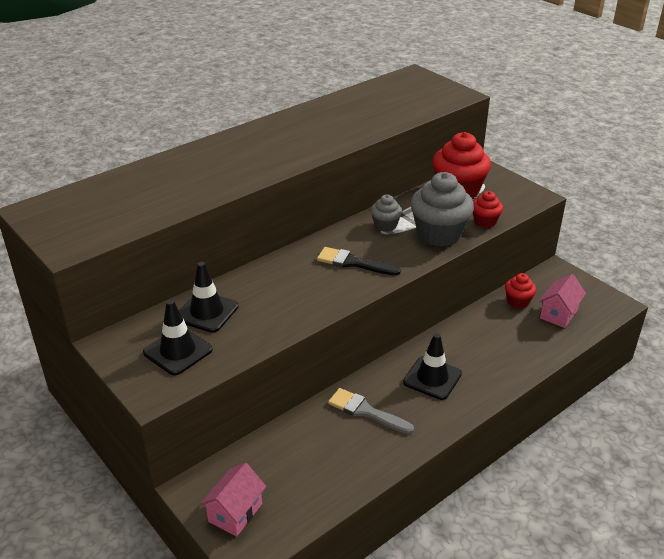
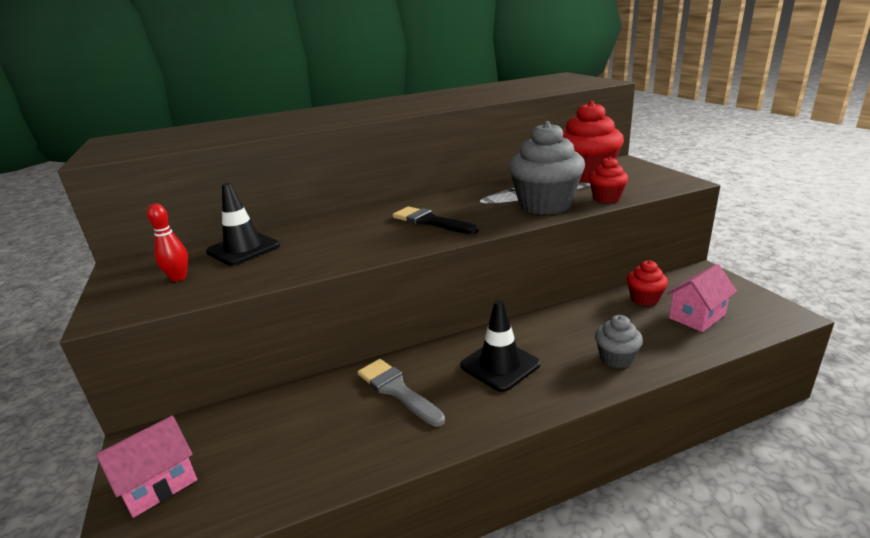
camera: 20 degrees right, 10 degrees down
(178, 351) = (178, 278): black traffic cone -> red bowling pin
(385, 225) = (488, 196): grey cupcake -> grey cupcake (616, 358)

